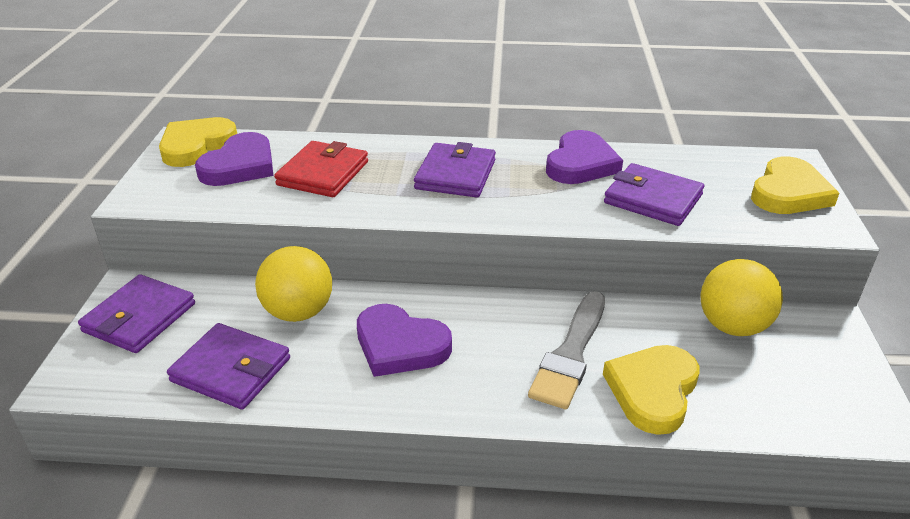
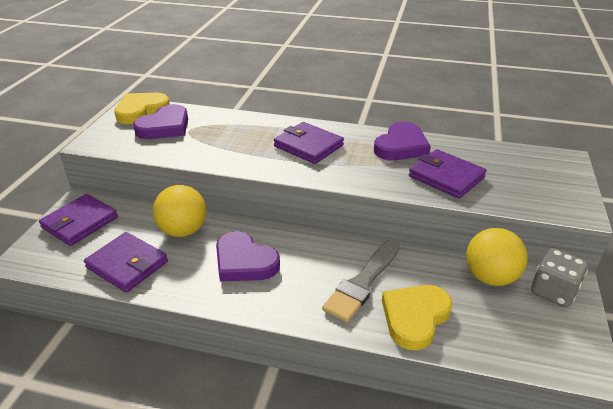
camera: 10 degrees right, 0 degrees up
(323, 173) = (218, 137): red wallet -> none
(455, 174) = (308, 146): purple wallet -> purple wallet turned 75 degrees counterclockwise
(789, 193) = (553, 182): yellow heart -> none
(815, 335) = (553, 291): none -> grey dice

